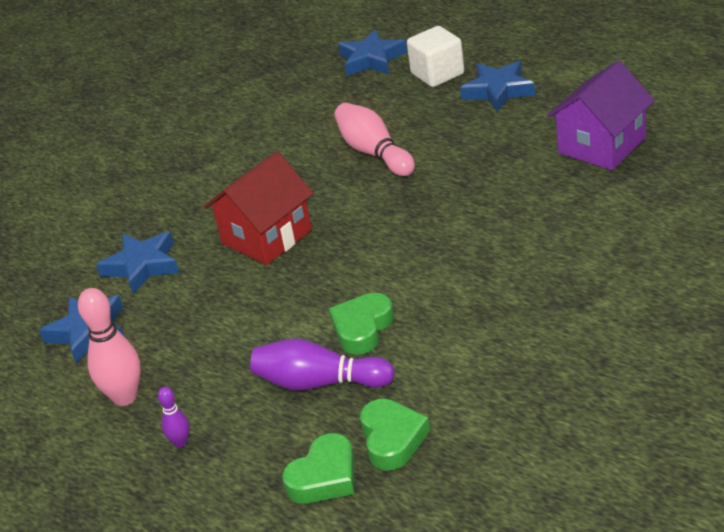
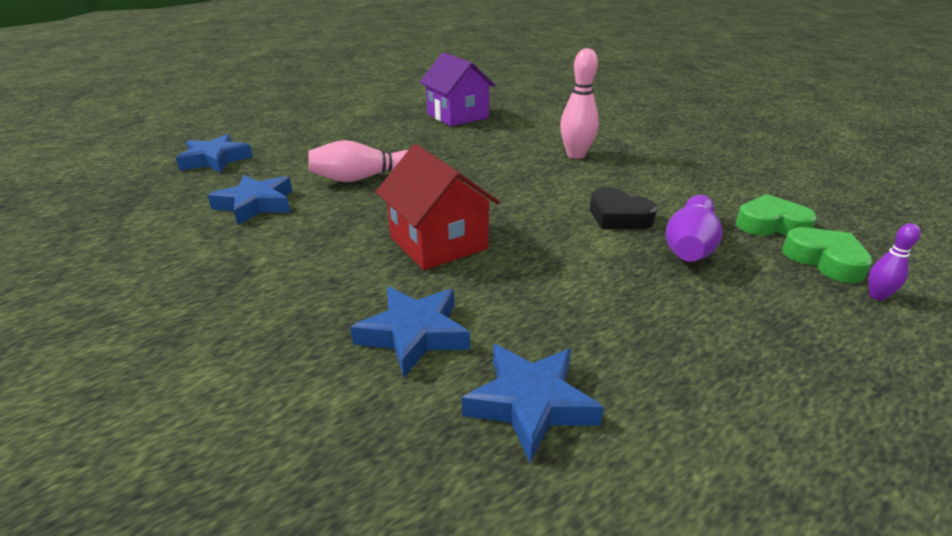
camera: 80 degrees left, 5 degrees down
(125, 397) = (688, 380): pink bowling pin -> pink bowling pin (576, 155)
(180, 442) = (779, 341): purple bowling pin -> purple bowling pin (877, 296)
(362, 328) = (618, 217): green heart -> black heart
(437, 74) = (287, 142): white cube -> none
(498, 91) = (346, 129): blue star -> blue star (256, 204)

